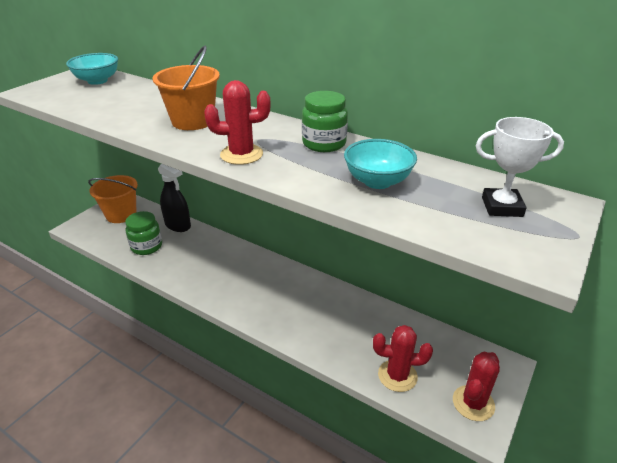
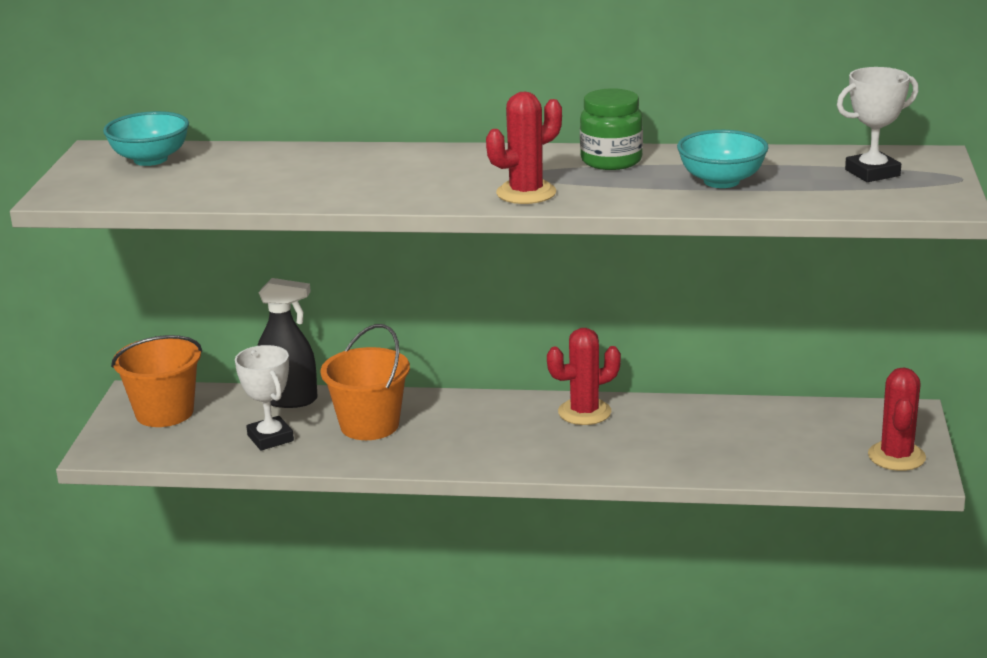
camera: 25 degrees left, 10 degrees down
(146, 246) = (270, 438): green jar -> white trophy
(193, 121) = (399, 175): orange bucket -> orange bucket (369, 425)
(397, 376) = (789, 461): red cactus -> red cactus (584, 412)

